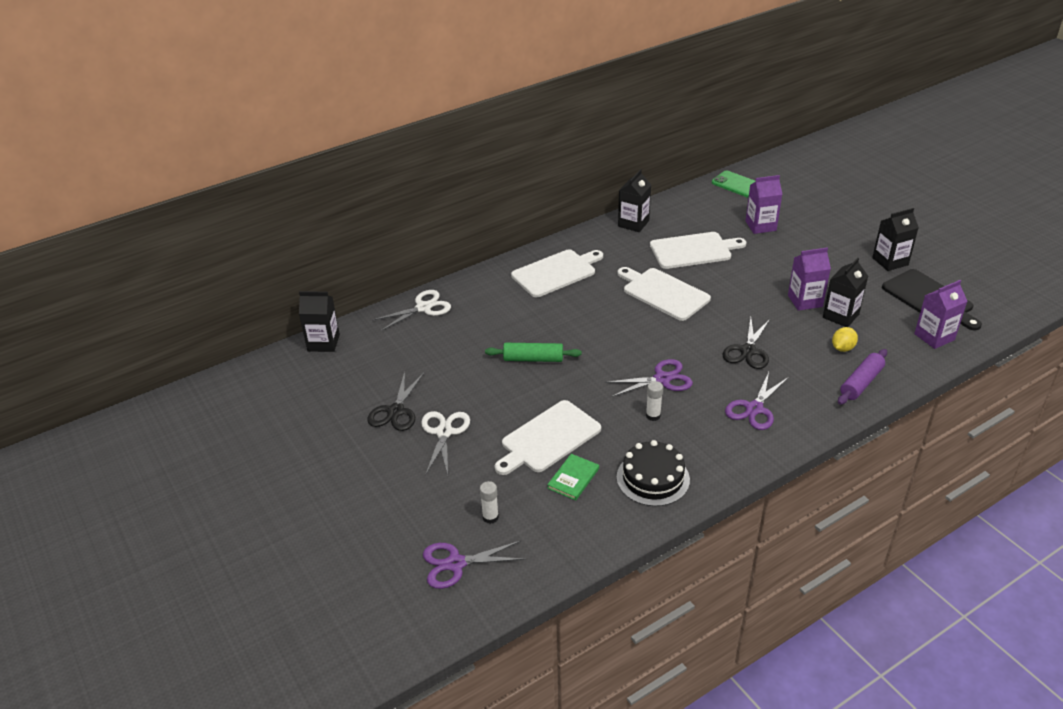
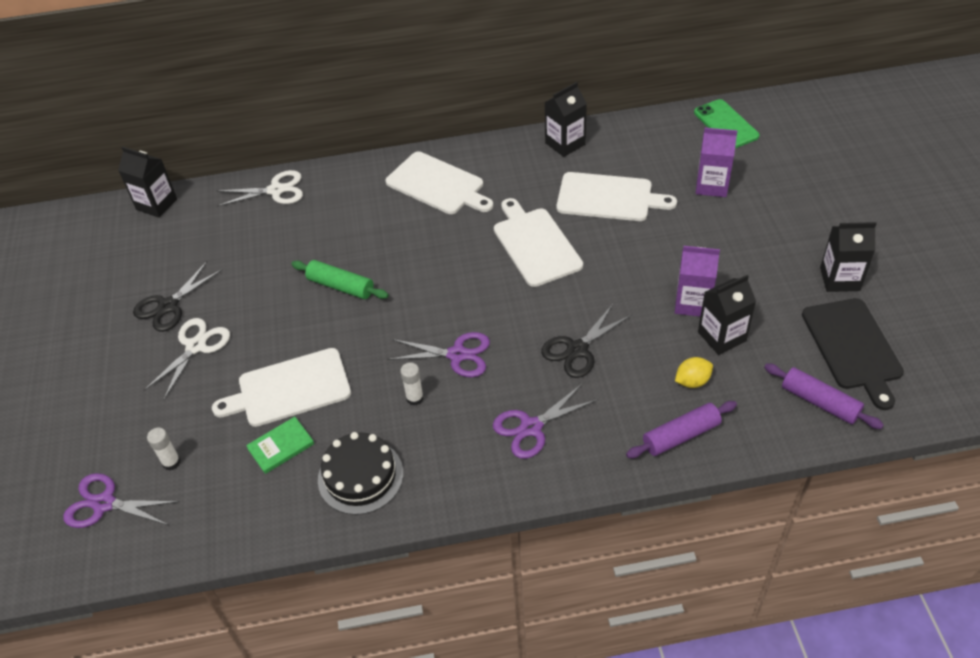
camera: 25 degrees right, 10 degrees up
(556, 272) = (438, 185): white cutting board -> white cutting board turned 45 degrees clockwise
(934, 337) = (820, 402): purple carton -> purple rolling pin

